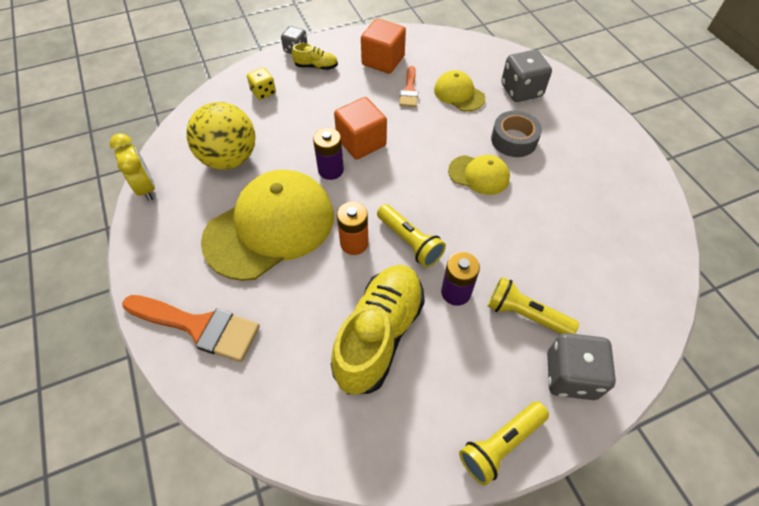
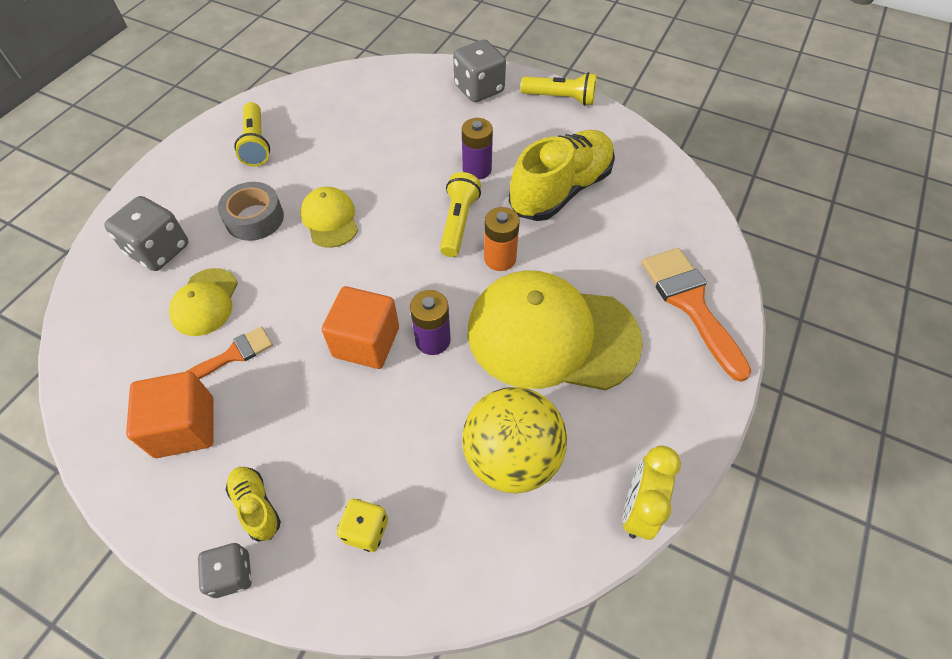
camera: 130 degrees left, 0 degrees up
(379, 335) = (560, 190): yellow shoe -> yellow shoe turned 150 degrees clockwise
(525, 314) = (455, 126): yellow flashlight -> yellow flashlight (256, 143)

